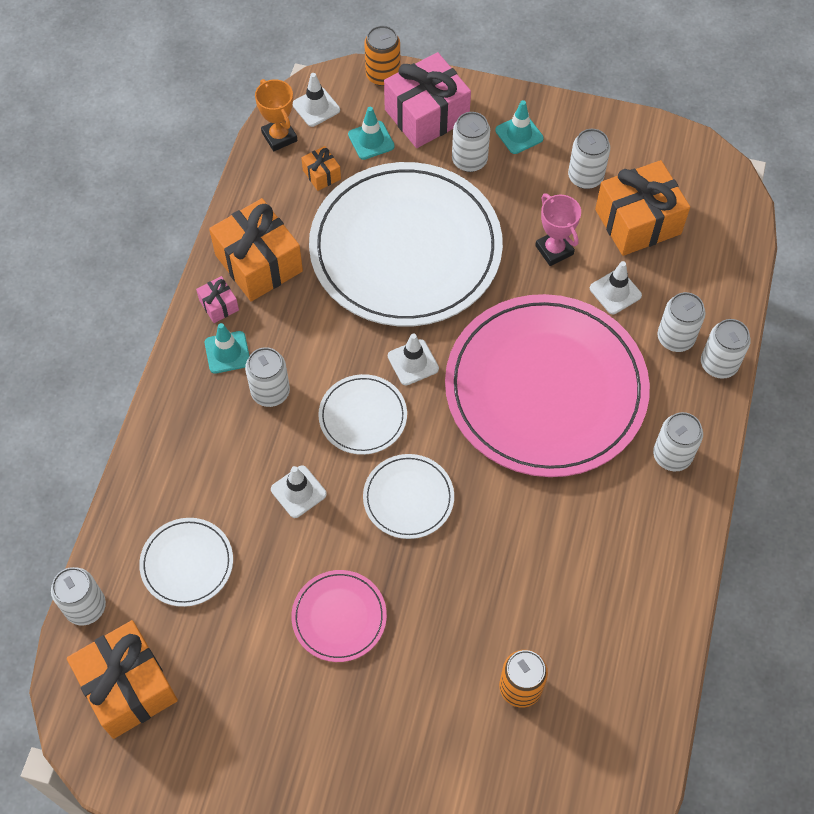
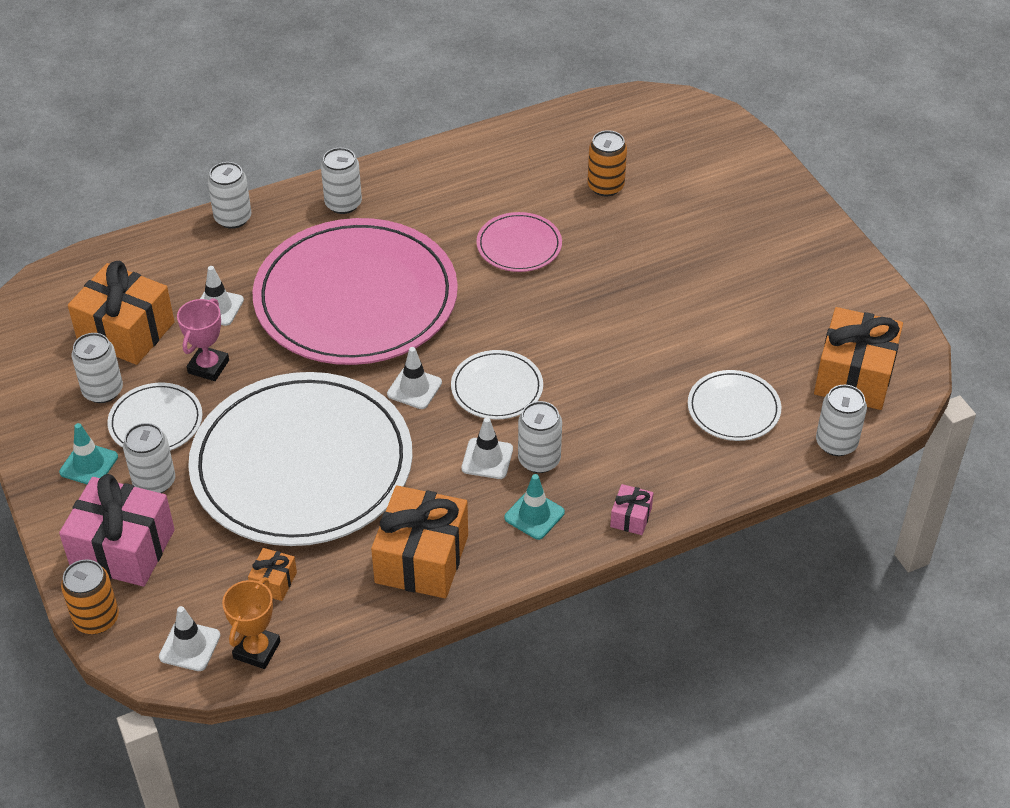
camera: 130 degrees left, 15 degrees down
(219, 305) = (495, 556): pink gift -> pink gift (631, 517)
(298, 492) = (603, 384): white traffic cone -> white traffic cone (487, 459)
(339, 617) = (668, 299): pink plate -> pink plate (519, 245)
(371, 140) = (195, 571): turquoise traffic cone -> none
(408, 498) = (535, 319): white plate -> white plate (156, 421)
(675, 338) = (231, 252): white can -> none

